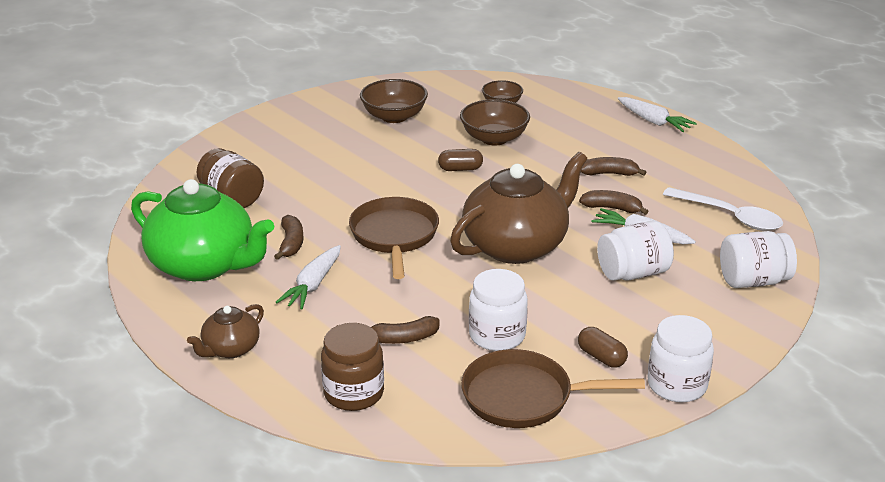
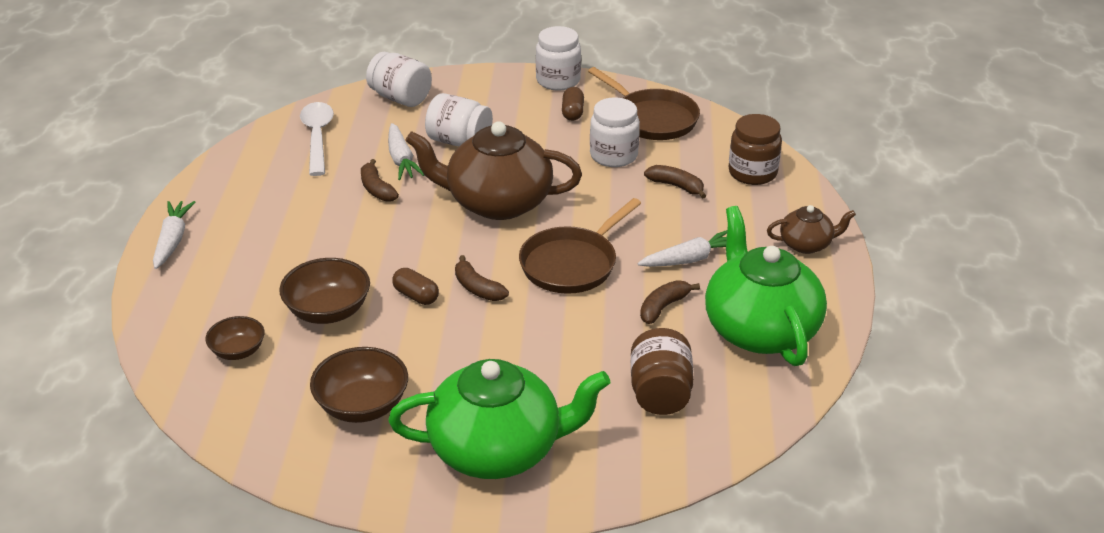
camera: 135 degrees left, 5 degrees up
(292, 135) = (497, 449): none -> green teapot
(609, 174) = (316, 216): brown banana -> brown banana (477, 288)

